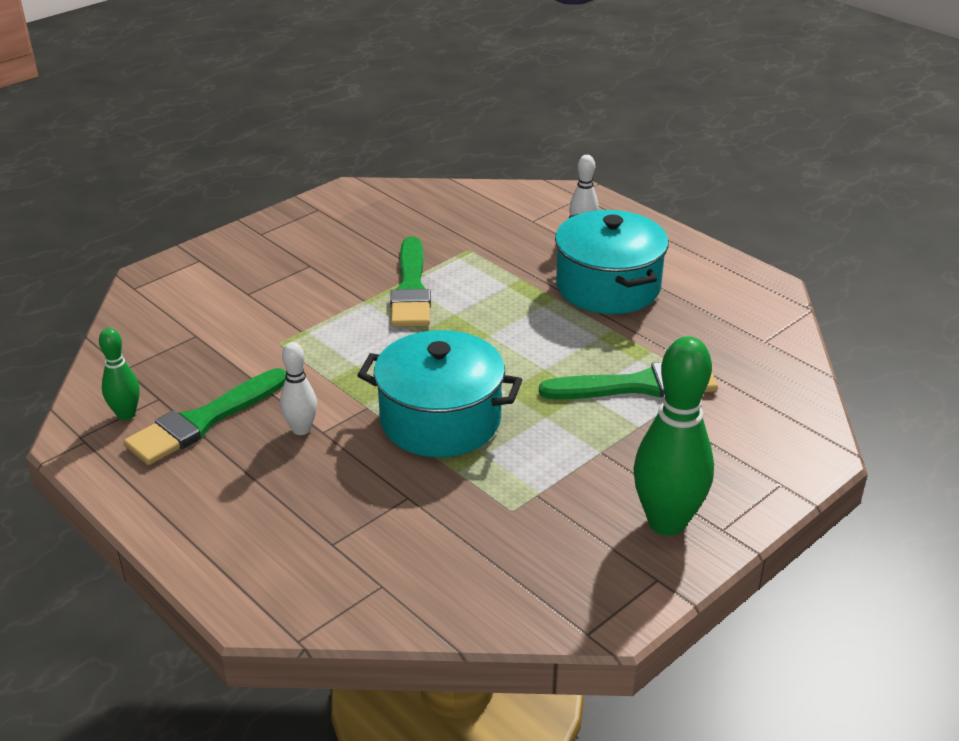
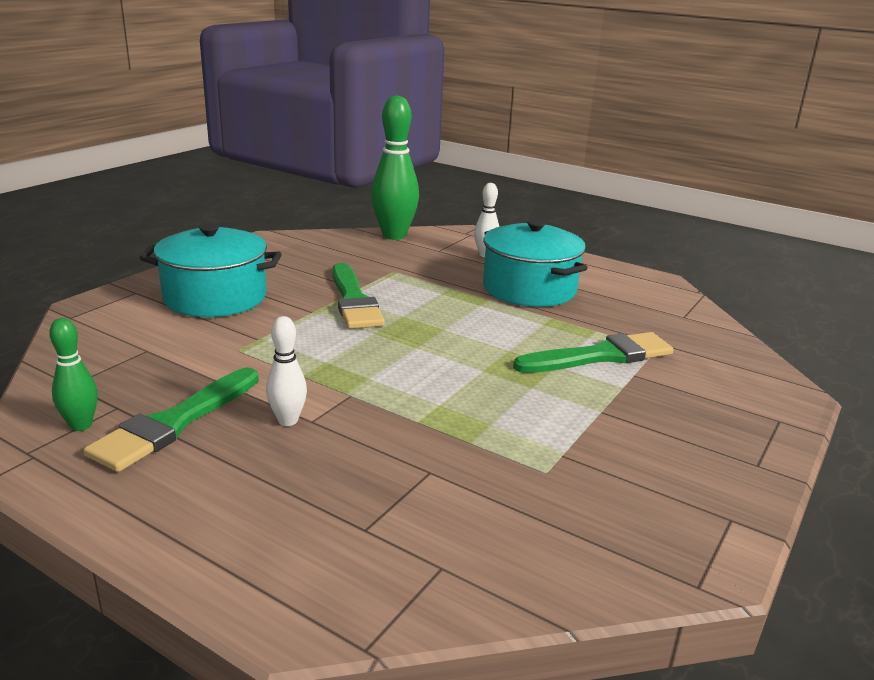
camera: 15 degrees left, 10 degrees down
(440, 420) = (431, 399): turquoise pot -> turquoise pot (215, 297)
(667, 522) = (703, 464): green bowling pin -> green bowling pin (394, 235)

